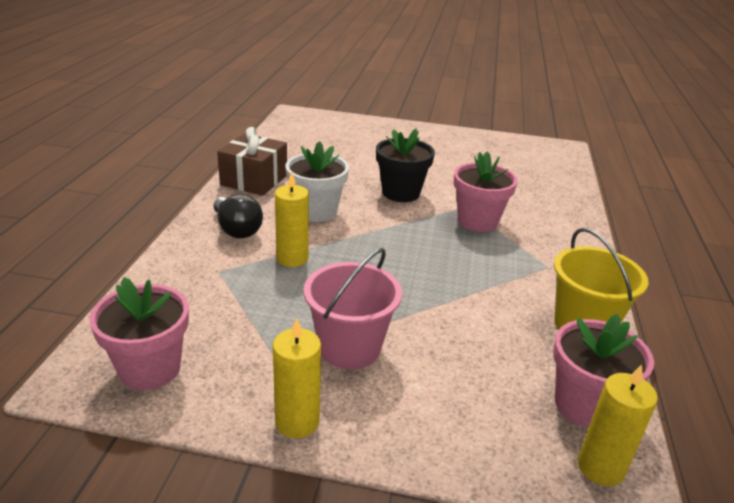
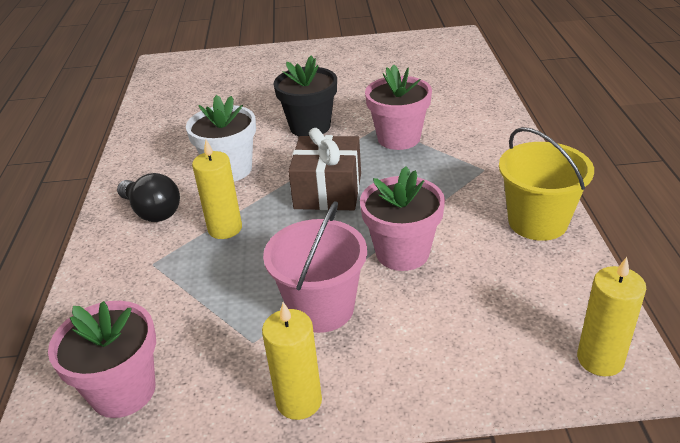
camera: 10 degrees left, 5 degrees up
(254, 180) = (148, 151): brown gift -> brown gift (328, 191)
(584, 405) = (565, 302): pink flower pot -> pink flower pot (402, 253)

